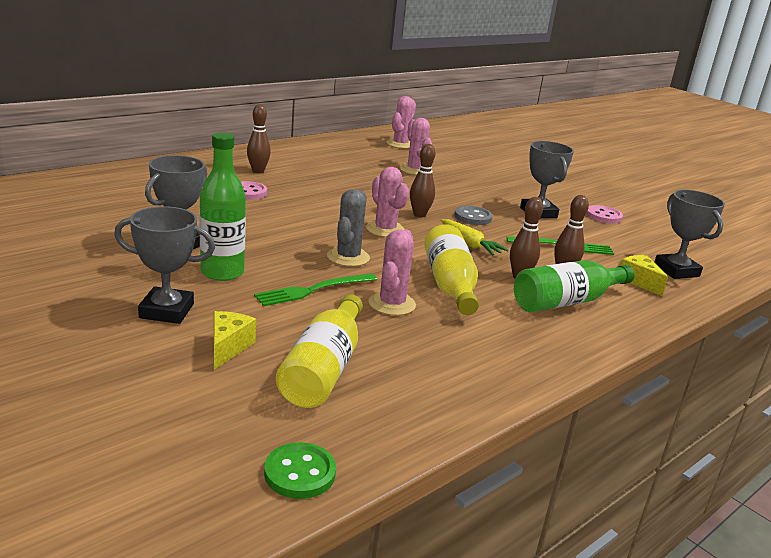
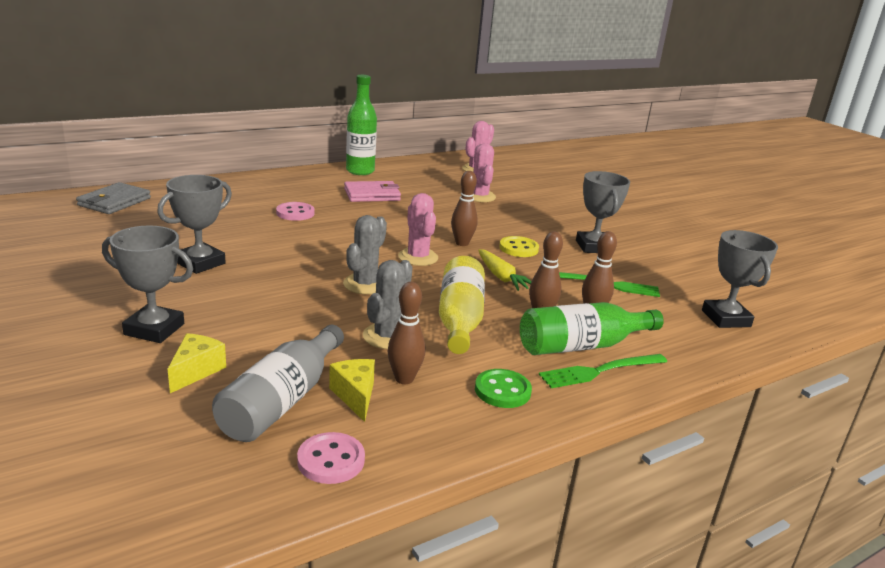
camera: 10 degrees right, 0 degrees up
(58, 188) = (114, 202): none -> grey wallet
(222, 272) = (229, 293): green bottle -> green bottle (360, 171)
(258, 171) = (316, 192): brown bowling pin -> brown bowling pin (404, 379)
(300, 473) = (201, 512): green button -> green button (502, 390)
(313, 172) = (372, 195): none -> pink wallet
(313, 290) = (312, 317): green fork -> green fork (600, 371)
(323, 369) = (282, 401): yellow bottle -> grey bottle
(392, 304) = (387, 336): pink cactus -> grey cactus
(473, 217) = (518, 248): grey button -> yellow button
(603, 216) = (666, 254): pink button -> pink button (331, 460)
(639, 281) = (676, 328): yellow cheese -> yellow cheese (355, 396)

